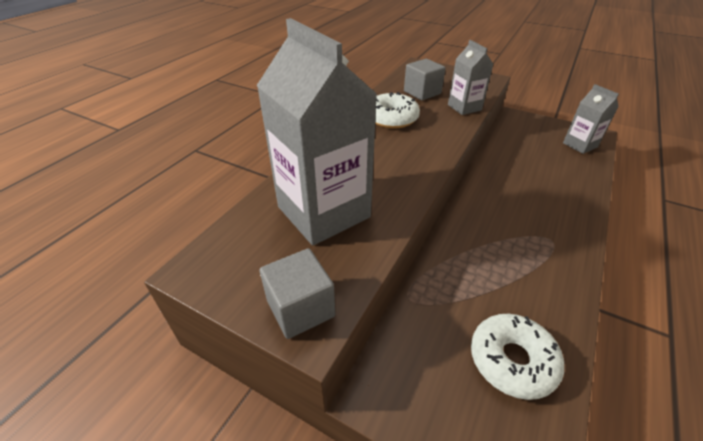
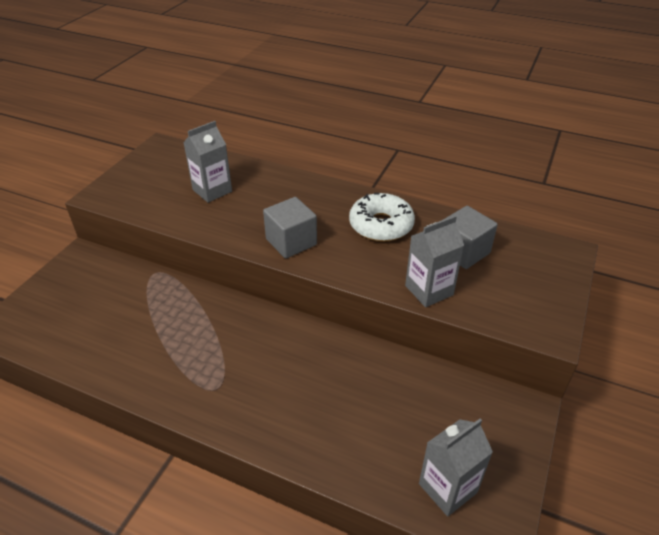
camera: 85 degrees right, 0 degrees up
(300, 308) = (117, 189): grey cube -> grey cube (291, 242)
(323, 212) = (212, 190): grey carton -> grey carton, size x0.51
(512, 360) = (84, 329): white donut -> none

